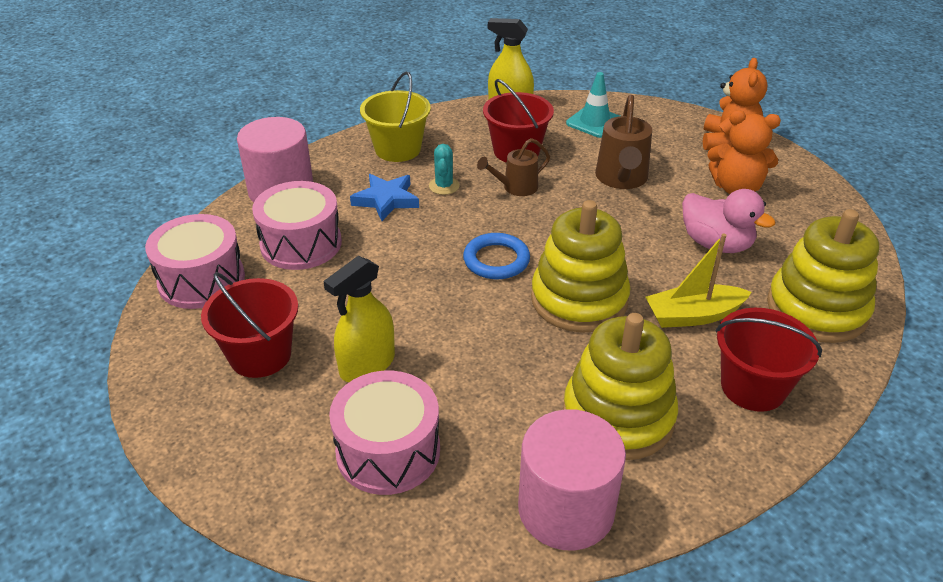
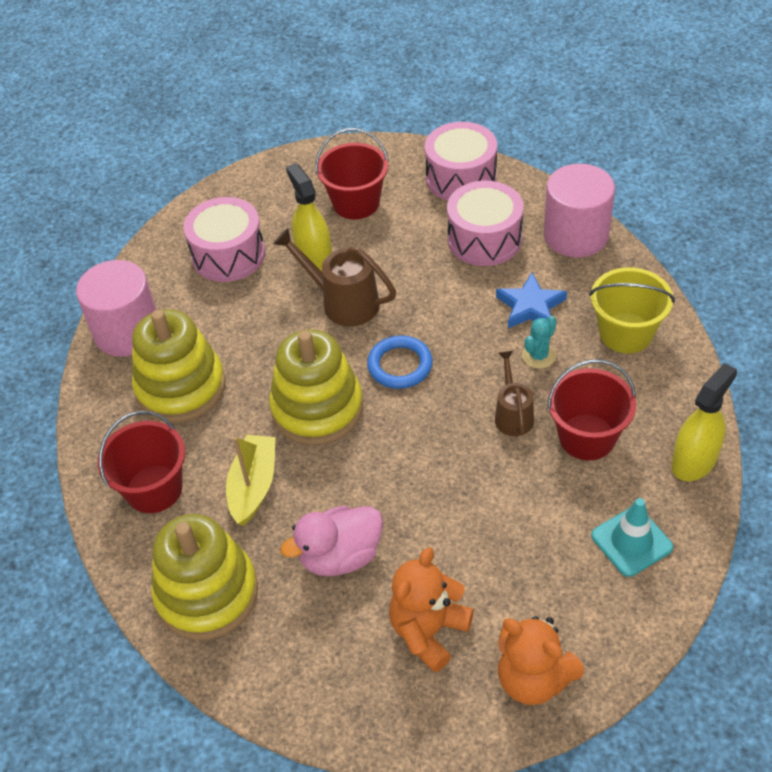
camera: 115 degrees right, 10 degrees up
(444, 186) = (538, 356): turquoise cactus -> turquoise cactus turned 75 degrees counterclockwise
(621, 179) = (492, 518): brown watering can -> brown watering can (342, 302)

